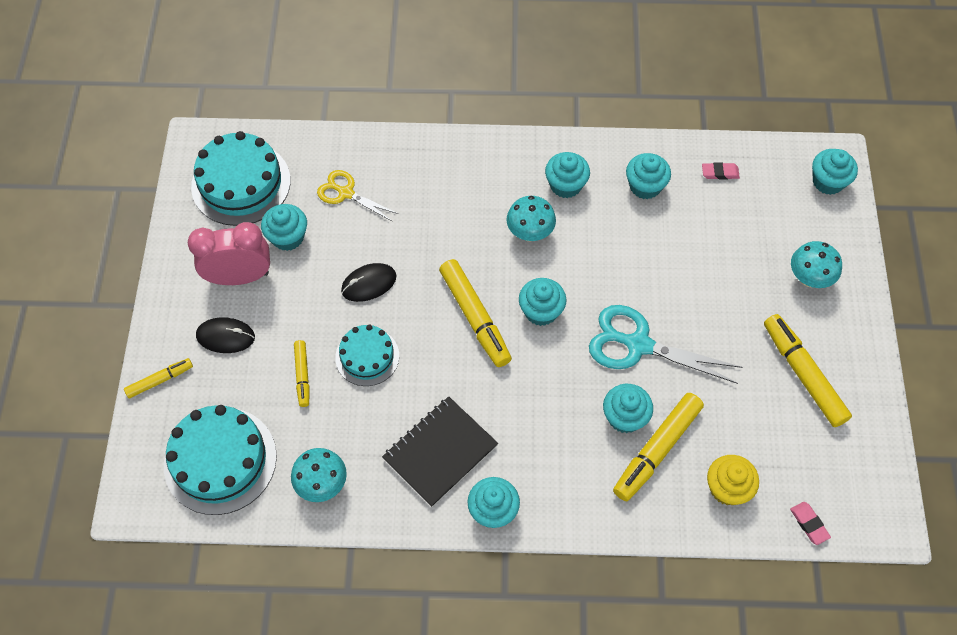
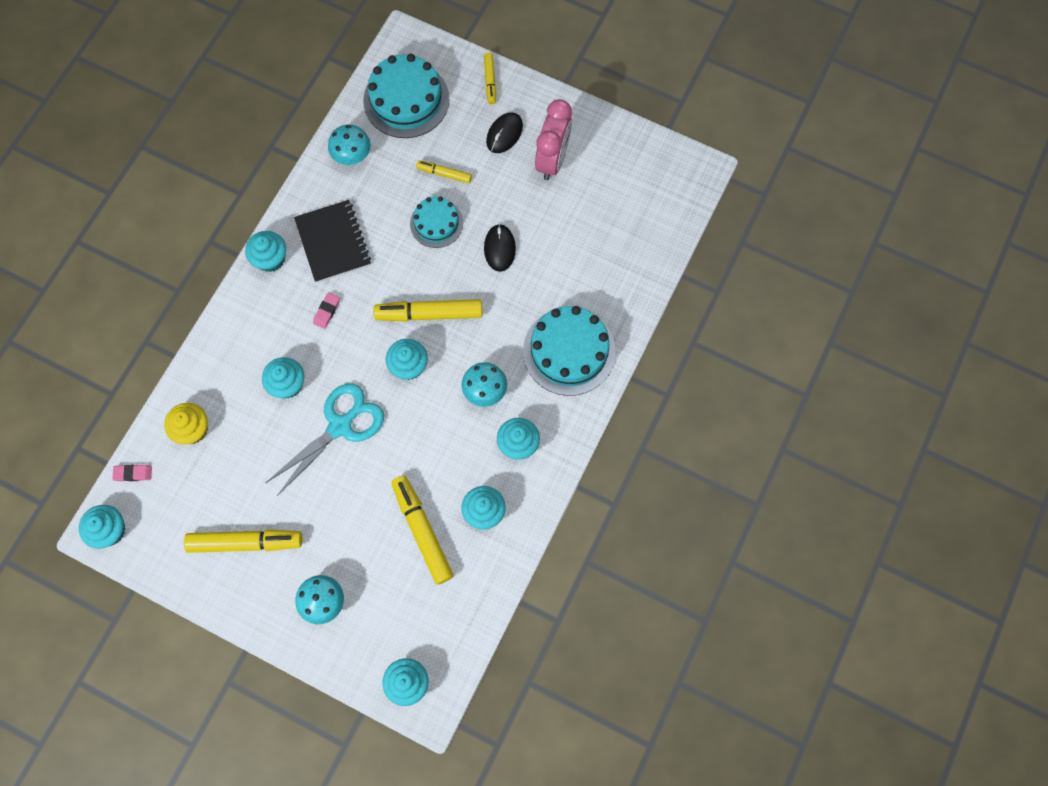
camera: 115 degrees right, 10 degrees up
(241, 183) = (643, 189): turquoise cake -> turquoise cake (569, 351)
(288, 237) = (573, 206): turquoise cupcake -> turquoise cupcake (110, 530)
(346, 193) = (595, 264): yellow scissors -> none
(657, 450) = (249, 394): yellow marker -> yellow marker (422, 531)
(720, 173) = (465, 587): pink eraser -> pink eraser (327, 311)

